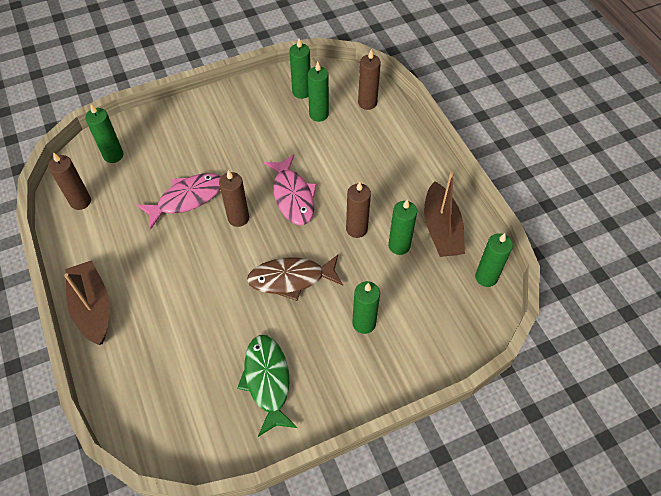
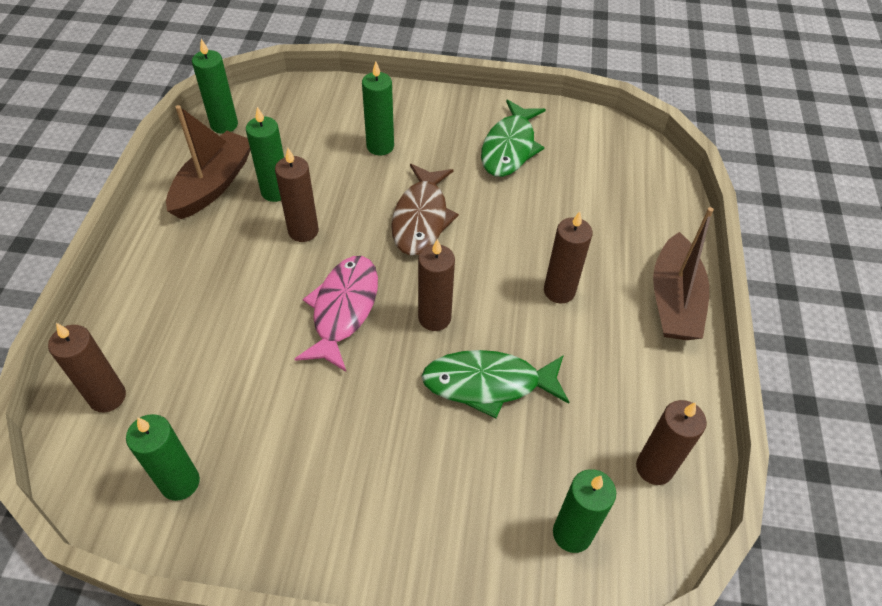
camera: 150 degrees left, 5 degrees down
(172, 274) = (559, 291): none -> brown candle
(187, 198) = (488, 383): pink fish -> green fish
(291, 279) = (421, 218): brown fish -> brown fish turned 75 degrees clockwise
(318, 114) = (196, 419): green candle -> none

